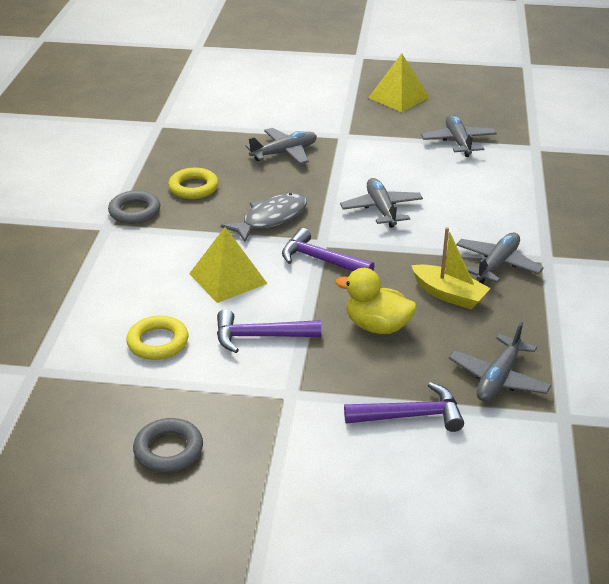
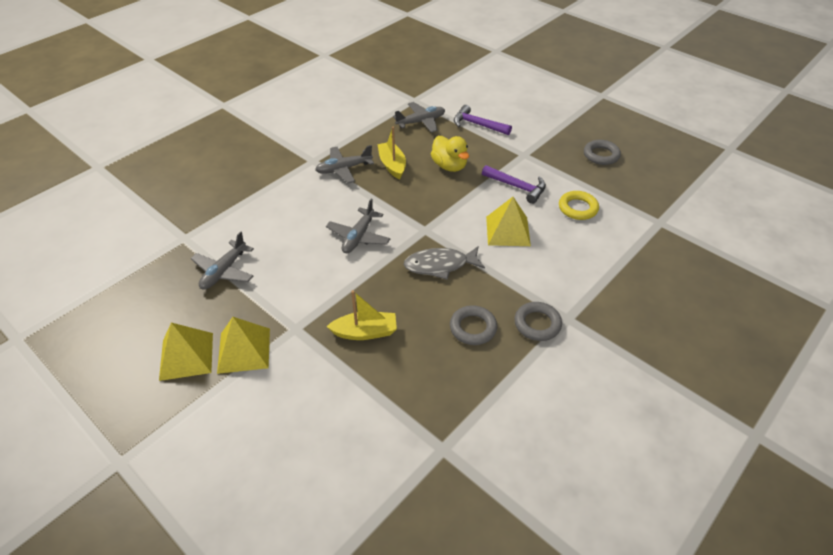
camera: 145 degrees left, 10 degrees up
(193, 188) = (473, 328): yellow ring -> grey ring
(284, 153) = (365, 332): grey plane -> yellow boat
(321, 260) = (438, 217): purple hammer -> none
(363, 113) = (244, 350): none -> yellow pyramid

